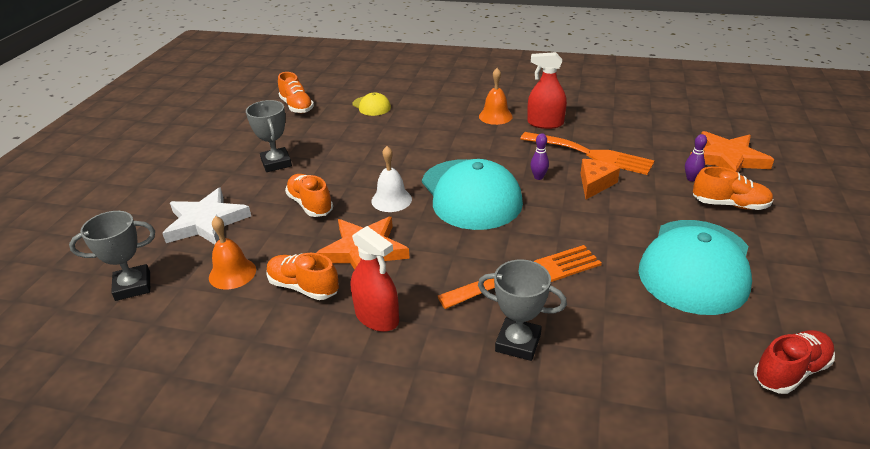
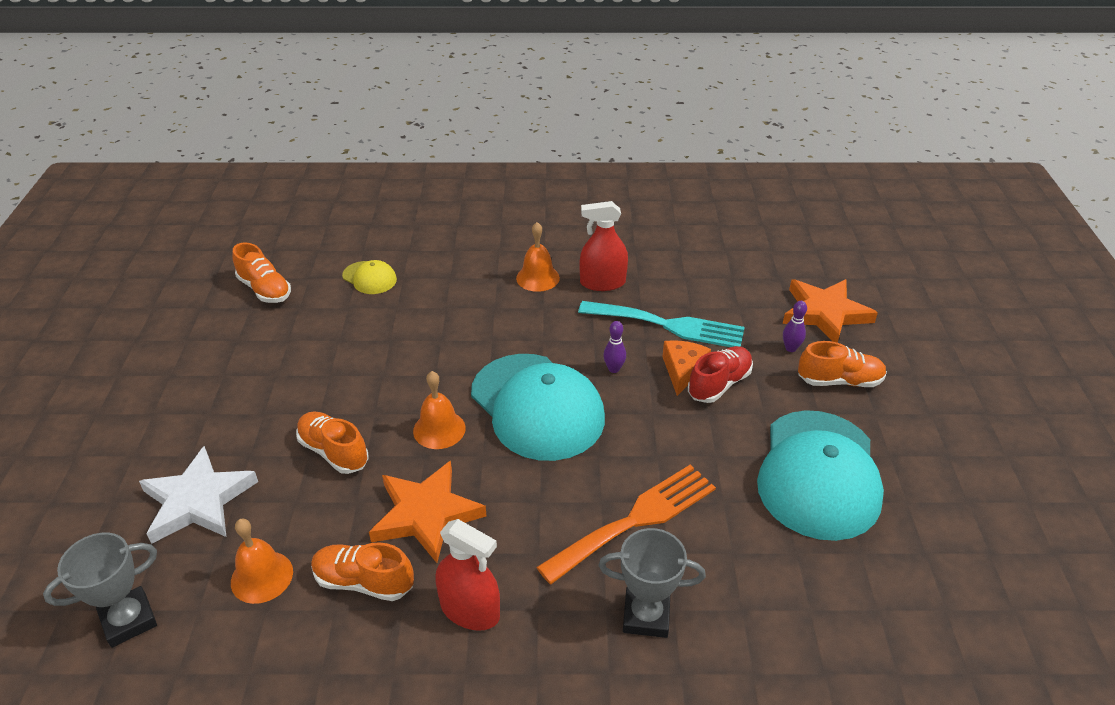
camera: 15 degrees left, 5 degrees up
(276, 163) = (266, 390): grey trophy -> none
(391, 200) = (439, 429): white bell -> orange bell
(591, 154) = (668, 325): orange fork -> turquoise fork
(790, 371) = (939, 598): red shoe -> red shoe (719, 384)

